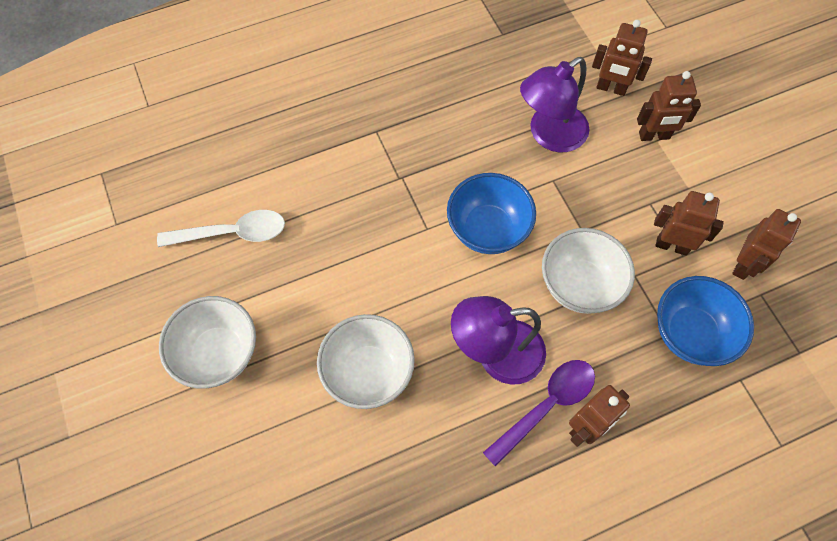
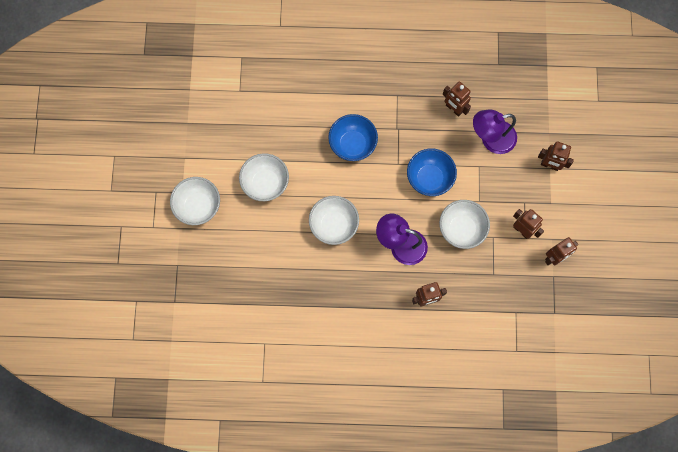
camera: 25 degrees right, 10 degrees up
(108, 448) = (198, 206): none -> white bowl
(232, 233) = (296, 122): white spoon -> none
(546, 406) = (412, 280): purple spoon -> none
(611, 88) = (542, 126): brown robot -> brown robot (454, 109)
(690, 333) = (504, 279): blue bowl -> blue bowl (352, 144)

